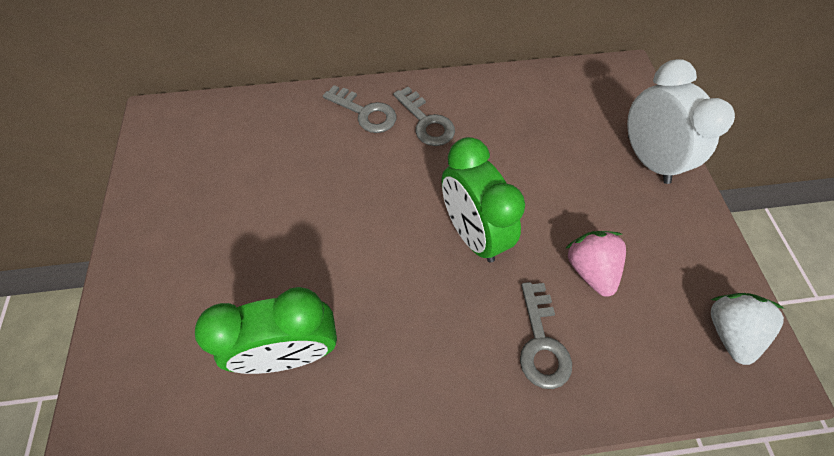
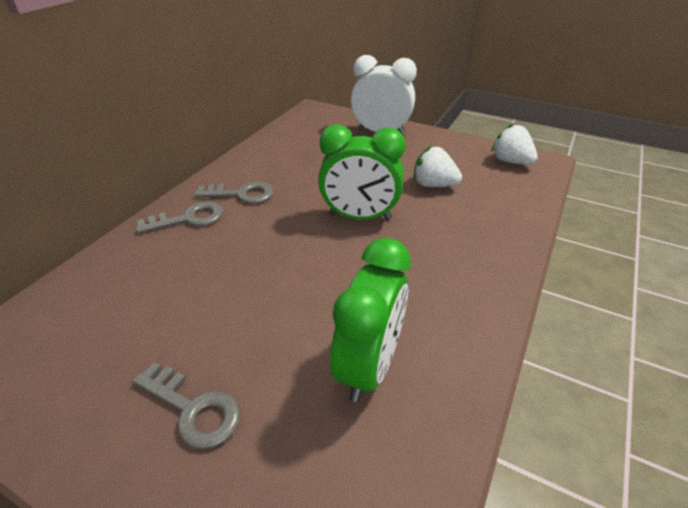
camera: 55 degrees left, 20 degrees down
(541, 342) = (467, 226): grey key -> grey key (193, 409)
(590, 269) = (433, 185): pink strawberry -> white strawberry

